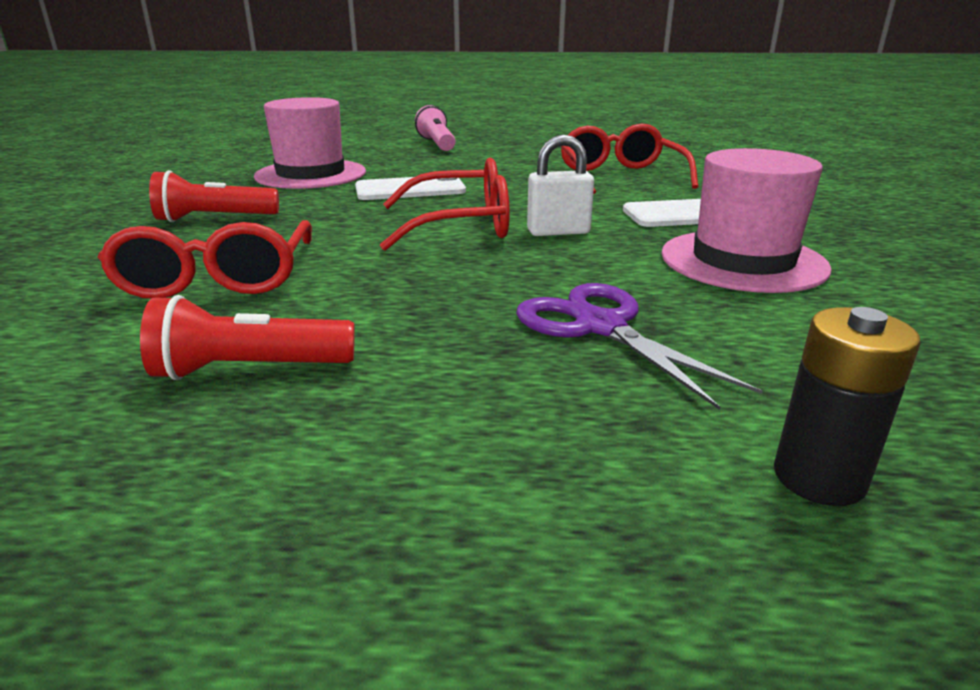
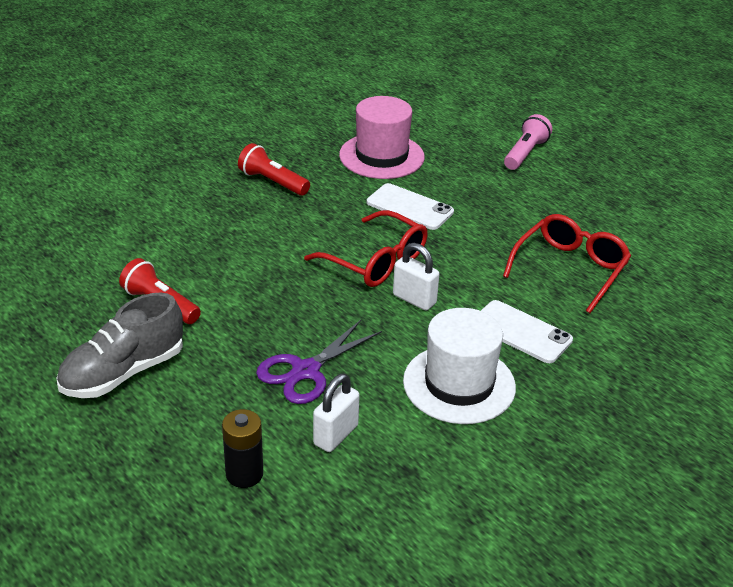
camera: 45 degrees right, 10 degrees up
(218, 278) = (215, 238): red glasses -> none
(344, 489) = (123, 373): none -> grey shoe
(600, 326) = (305, 371): purple scissors -> purple scissors turned 150 degrees counterclockwise
(742, 261) = (459, 384): pink hat -> white hat
(775, 359) = (336, 435): none -> white padlock

